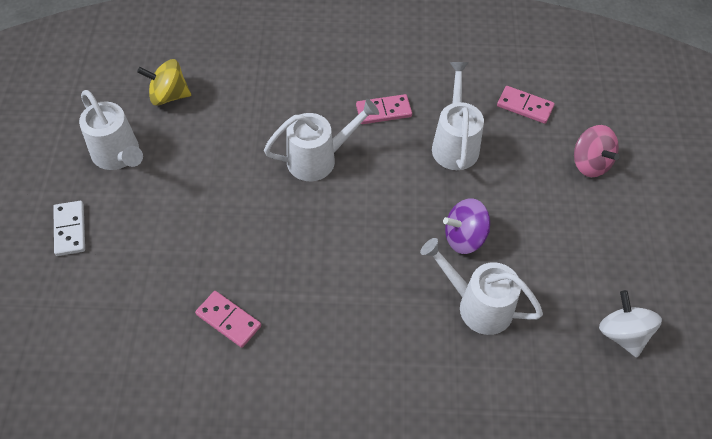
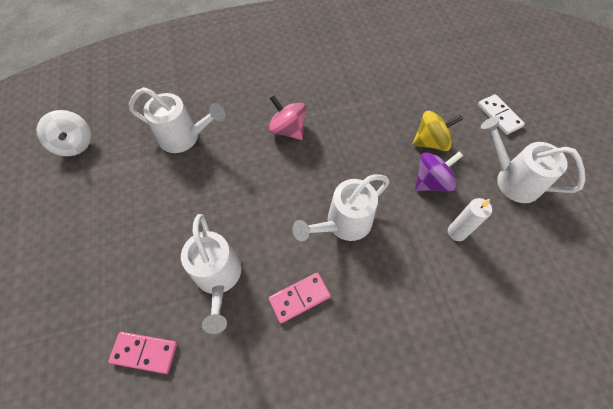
camera: 165 degrees right, 5 degrees up
(168, 95) = (516, 253): yellow spinning top -> yellow spinning top (430, 142)
(211, 124) = (456, 232): none -> white candle
(228, 320) = (354, 89): pink domino -> none
(464, 237) = (199, 185): purple spinning top -> purple spinning top (431, 181)
(590, 163) = (78, 293): pink spinning top -> pink spinning top (288, 129)

